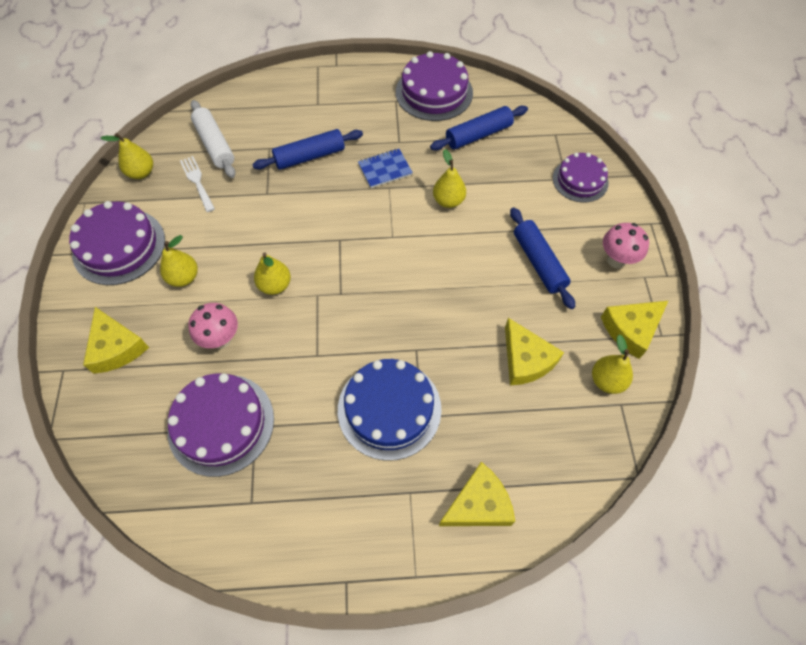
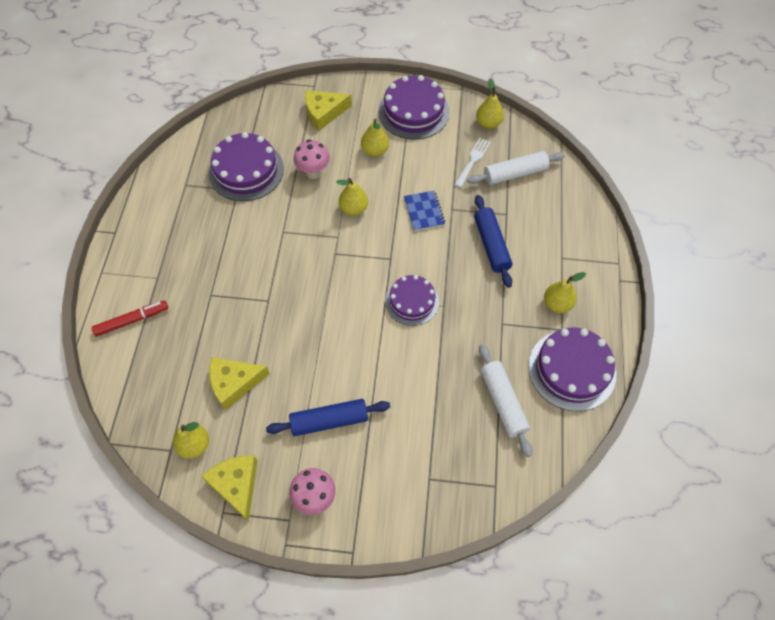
camera: 100 degrees right, 0 degrees up
(197, 181) = (473, 160): white fork -> white fork turned 45 degrees counterclockwise
(385, 169) = (466, 305): blue notebook -> blue notebook (424, 211)
(389, 409) = (223, 274): blue cake -> none
(448, 201) = (418, 355): yellow pear -> yellow pear (557, 304)
(478, 135) = (502, 402): blue rolling pin -> white rolling pin
(478, 504) = (132, 320): yellow cheese -> red marker
(580, 180) = (424, 493): purple cake -> purple cake (412, 301)

